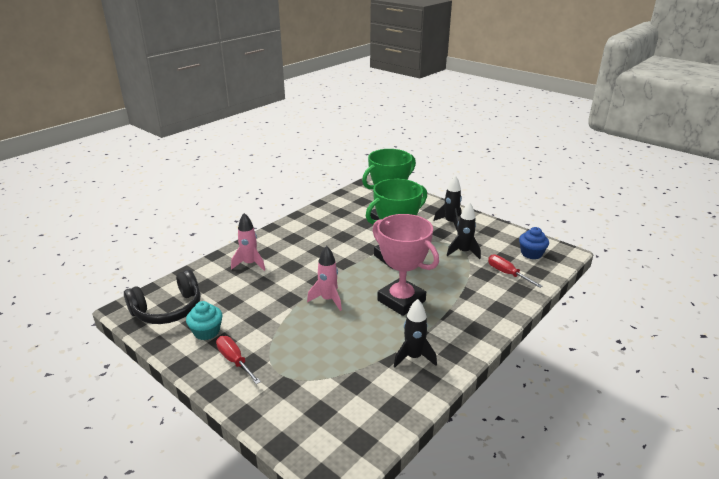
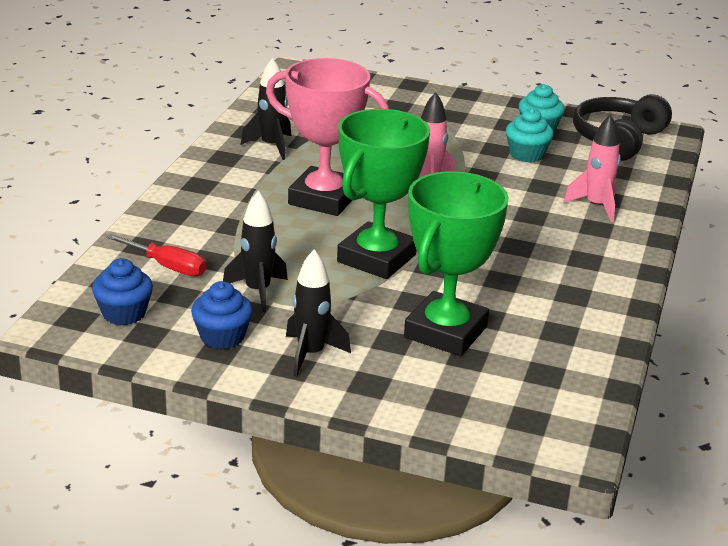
camera: 155 degrees right, 0 degrees up
(235, 361) = (472, 113): red screwdriver -> none
(243, 309) = (526, 154): none -> turquoise cupcake
(486, 235) = (222, 337): none -> blue cupcake

